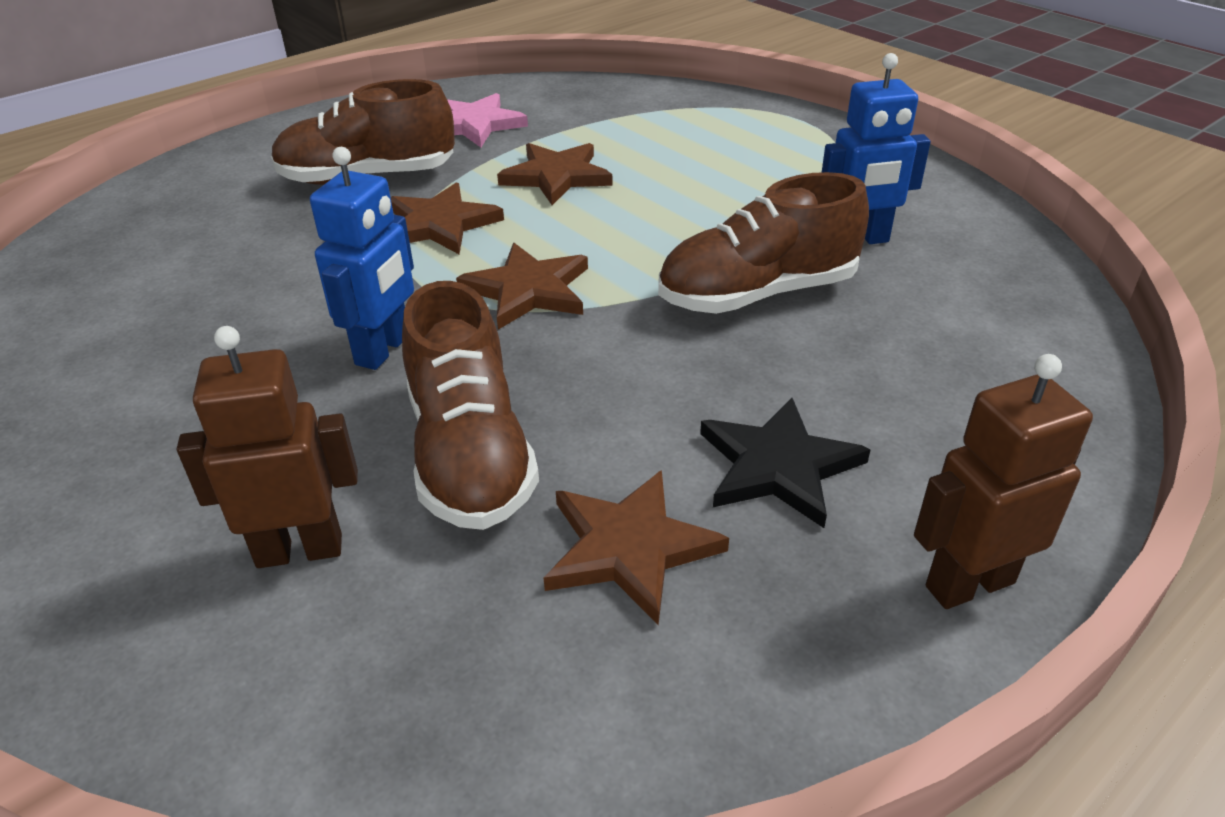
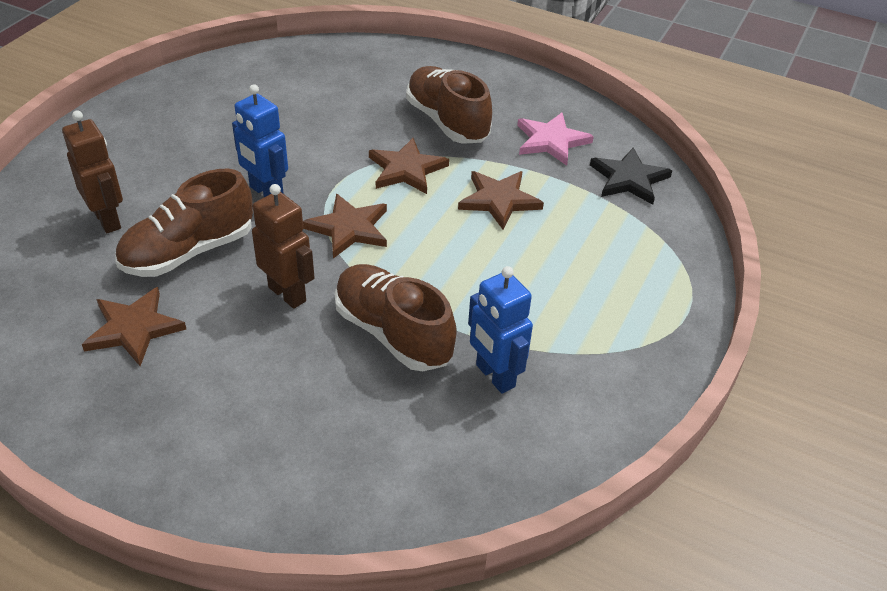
camera: 65 degrees right, 5 degrees up
(383, 350) = (266, 192): blue robot -> blue robot turned 45 degrees clockwise
(778, 466) = (214, 375): black star -> black star (629, 179)
(969, 584) = (136, 472): brown robot -> brown robot (287, 294)

